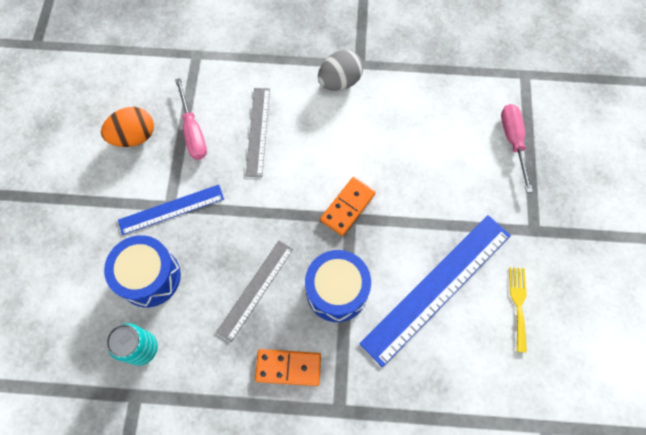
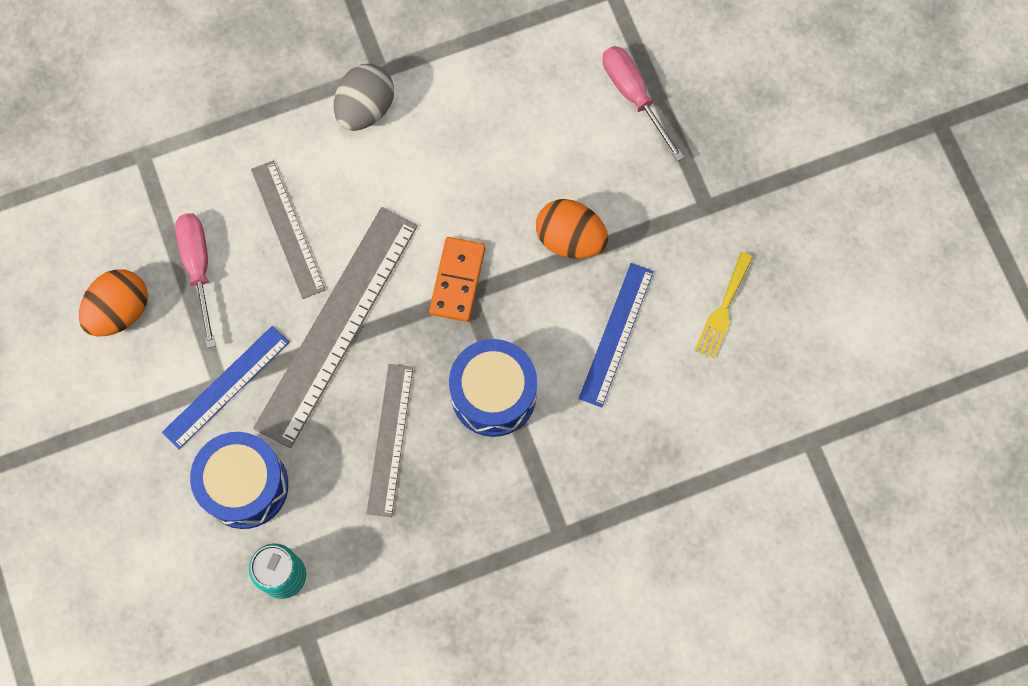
camera: 25 degrees left, 5 degrees up
(193, 131) = (198, 268): pink screwdriver -> pink screwdriver turned 150 degrees counterclockwise
(258, 202) = (337, 325): none -> grey ruler
(288, 368) = (477, 514): orange domino -> none
(433, 212) = (570, 239): none -> orange egg
(437, 288) = (616, 334): blue ruler -> blue ruler, size x0.58
(518, 304) = (723, 310): yellow fork -> yellow fork turned 135 degrees counterclockwise

